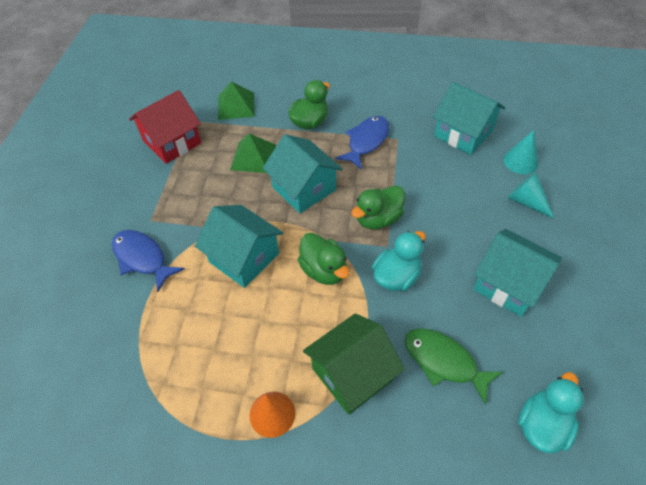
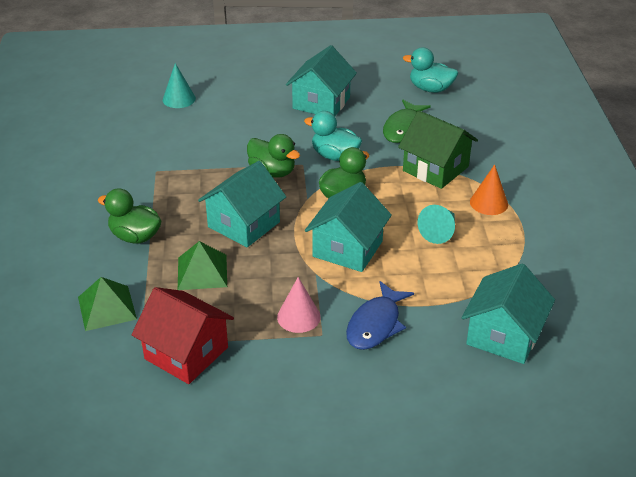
camera: 105 degrees left, 15 degrees down
(176, 208) = (298, 317): none -> pink cone
(366, 141) = (163, 191): blue fish -> none
(463, 133) = (143, 131): turquoise house -> turquoise house (503, 335)
(526, 201) = (229, 96): turquoise cone -> turquoise cone (439, 231)

